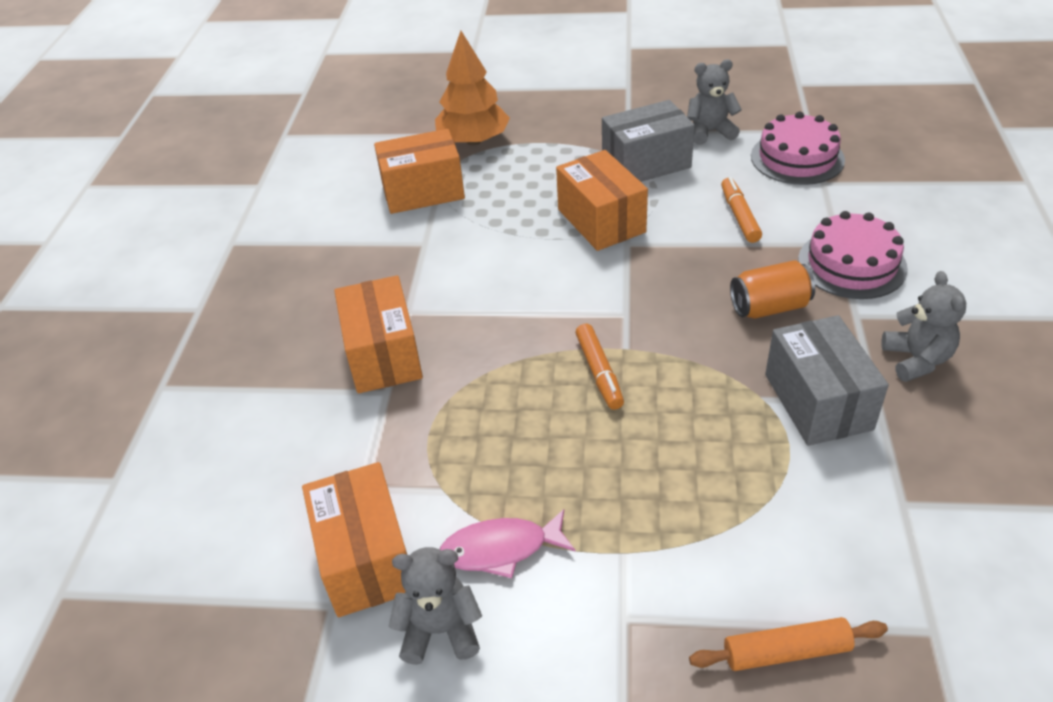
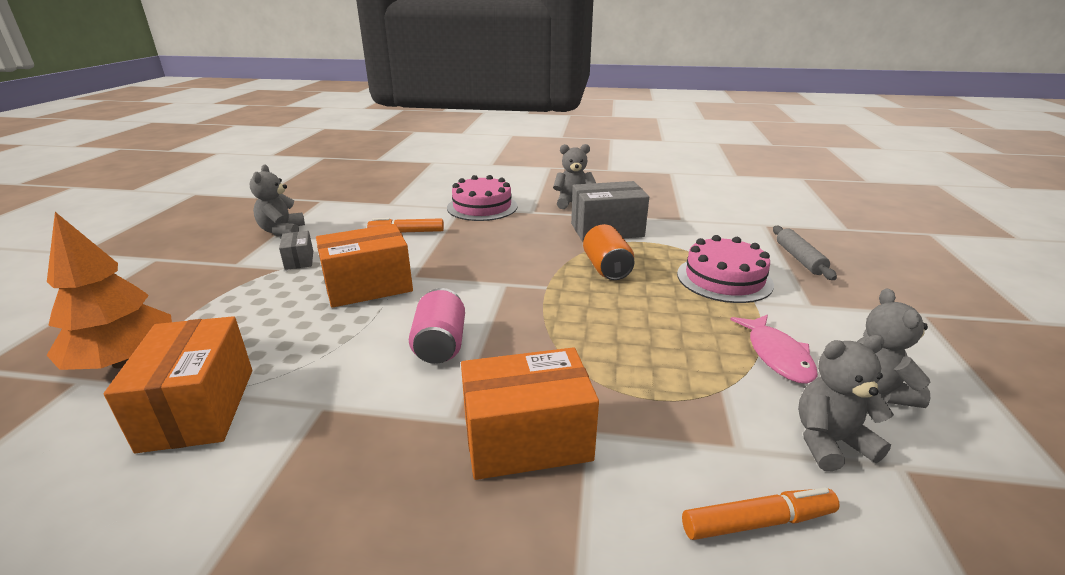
camera: 90 degrees left, 15 degrees down
(366, 558) = (830, 442): orange box -> grey teddy bear
(504, 287) = (440, 345): none -> pink can
(599, 372) = (573, 300): orange marker -> orange marker (757, 522)
(646, 163) = (299, 260): grey box -> grey box, size x0.50
(769, 307) = (515, 233): orange can -> orange can (607, 268)
(786, 652) = (799, 259): orange rolling pin -> grey rolling pin
(797, 158) = (353, 208): pink cake -> pink cake (724, 279)

